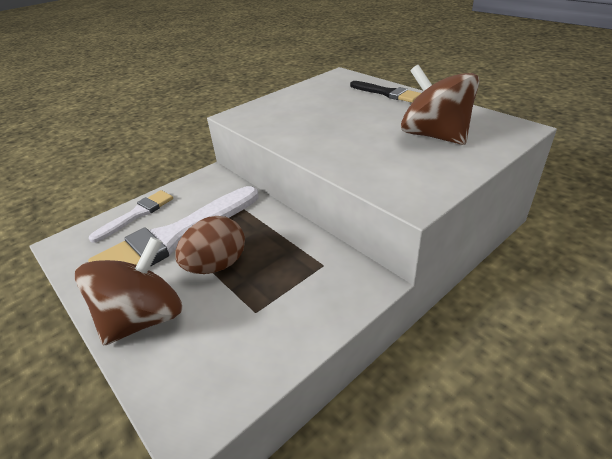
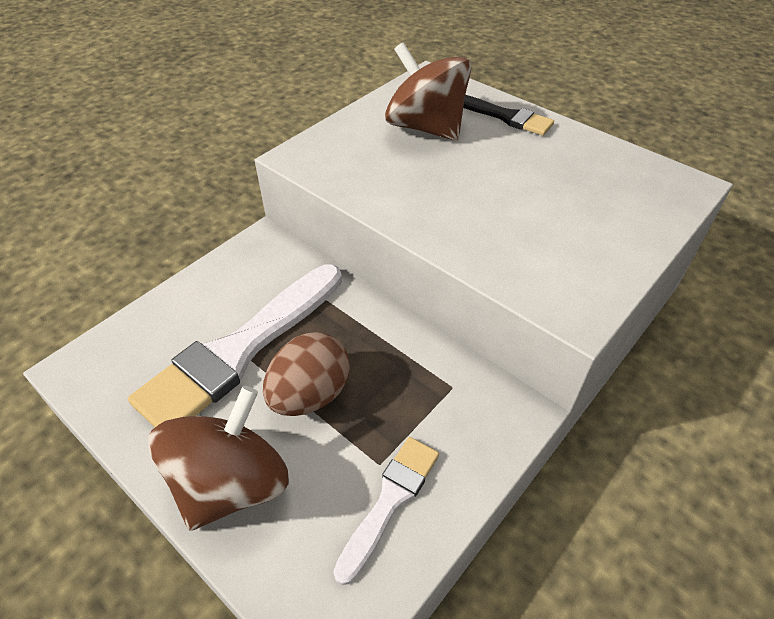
camera: 10 degrees left, 10 degrees up
(137, 214) = (172, 313): white brush -> white brush (390, 500)
(434, 136) = (583, 198): brown spinning top -> brown spinning top (426, 127)

